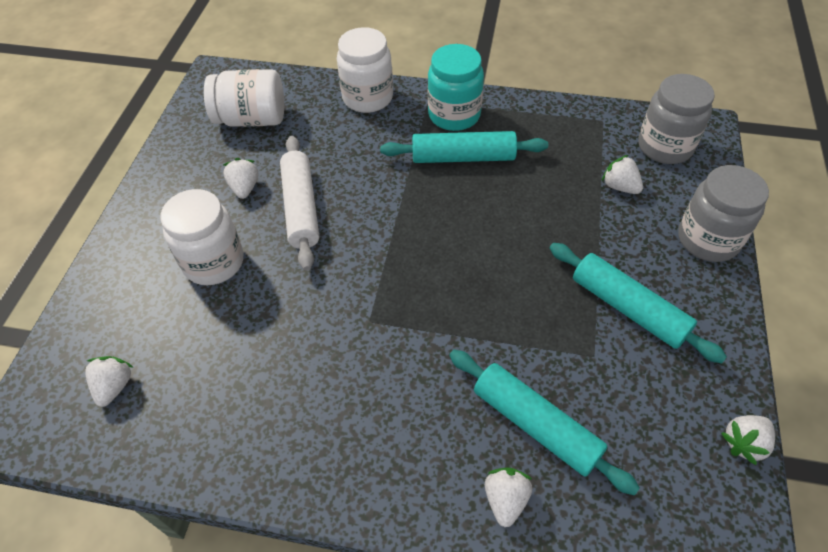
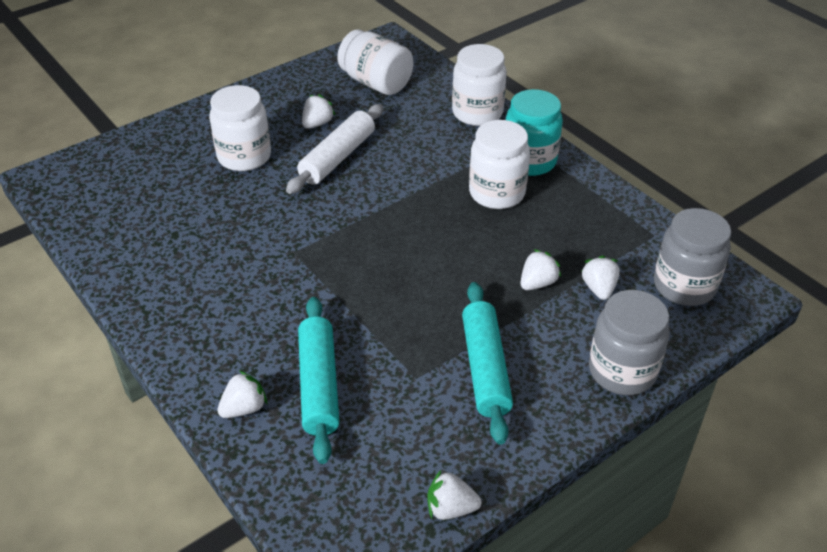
camera: 40 degrees right, 10 degrees down
(114, 386) = (112, 189): white strawberry -> white strawberry (537, 283)
(463, 157) = (497, 193): turquoise rolling pin -> white jar

